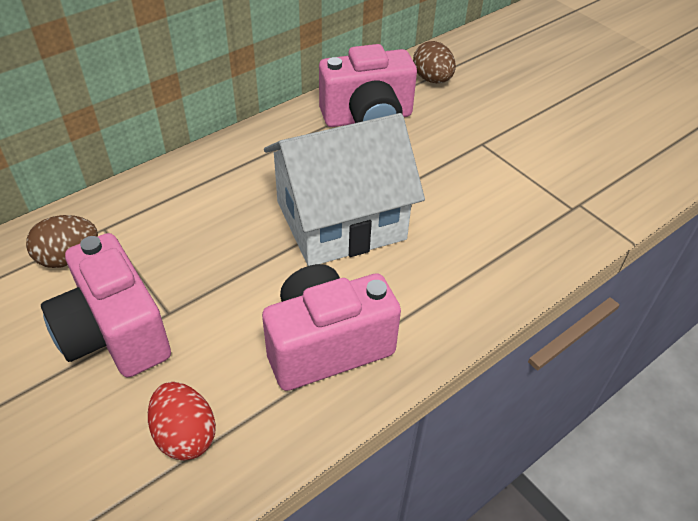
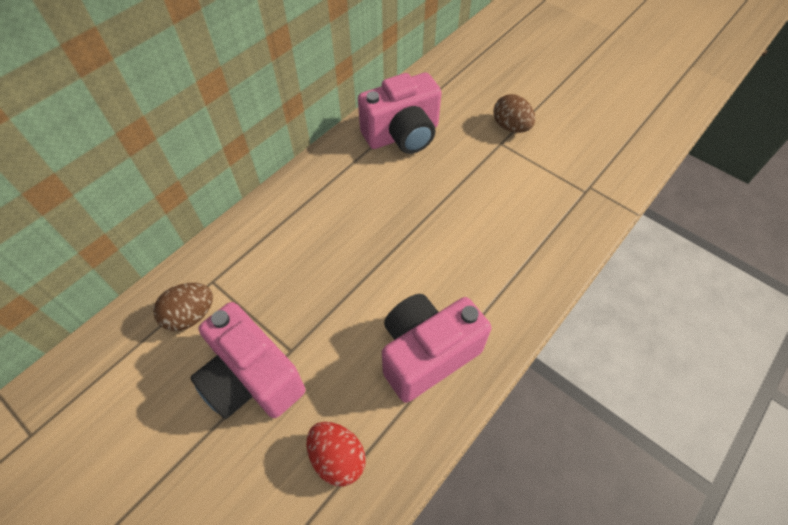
camera: 10 degrees left, 10 degrees up
(341, 220) = (407, 236): white house -> none
(432, 79) = (445, 88): brown egg -> brown egg (511, 127)

